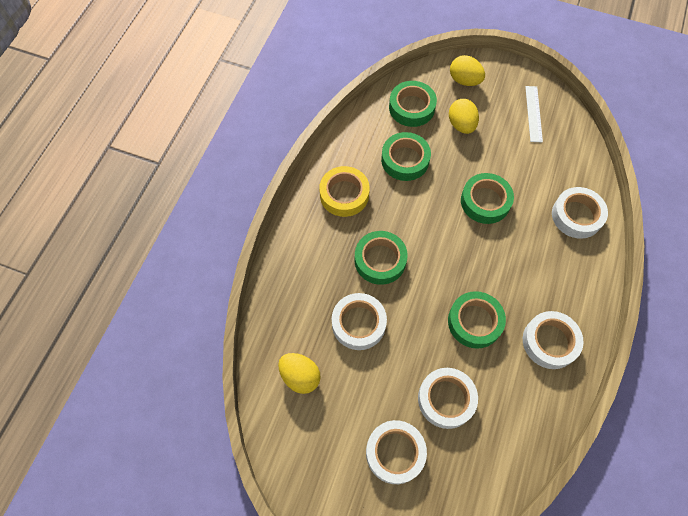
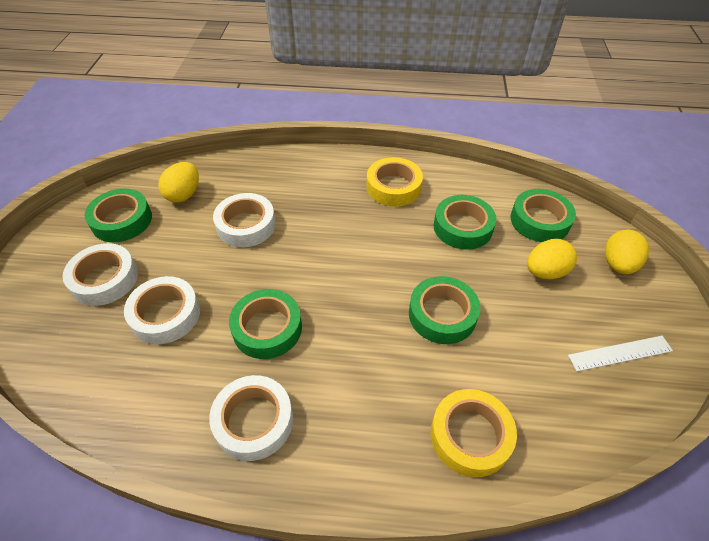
camera: 75 degrees right, 15 degrees down
(380, 260) = (324, 229): green tape -> green tape (122, 220)
(576, 216) = (470, 436): white tape -> yellow tape

